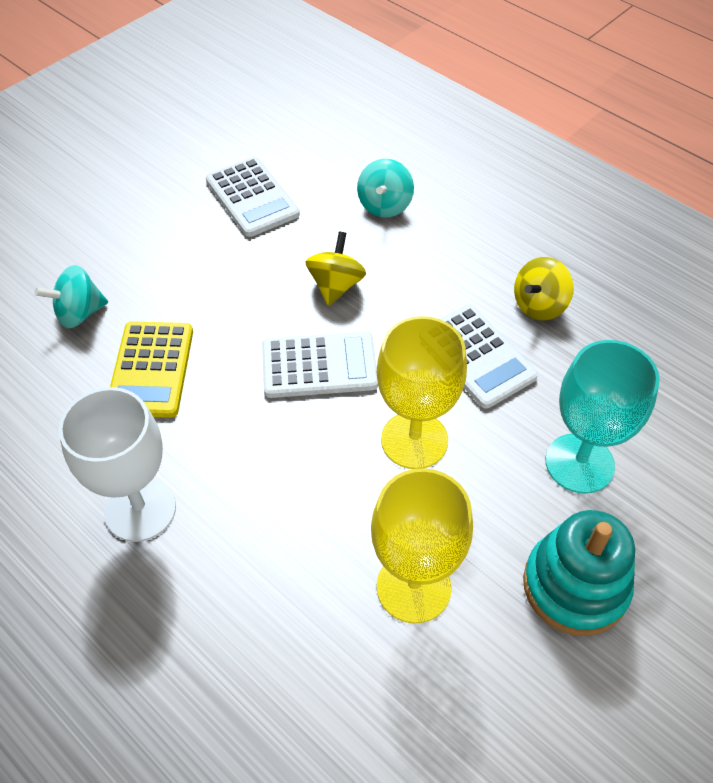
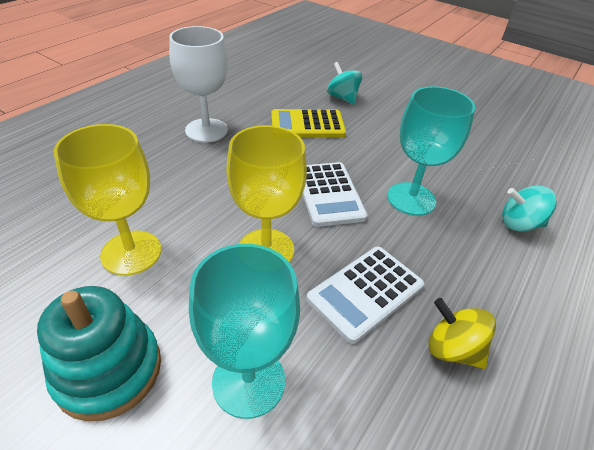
camera: 80 degrees right, 10 degrees down
(252, 198) = (478, 152): white calculator -> none
(336, 286) = (411, 199): yellow spinning top -> turquoise goblet

